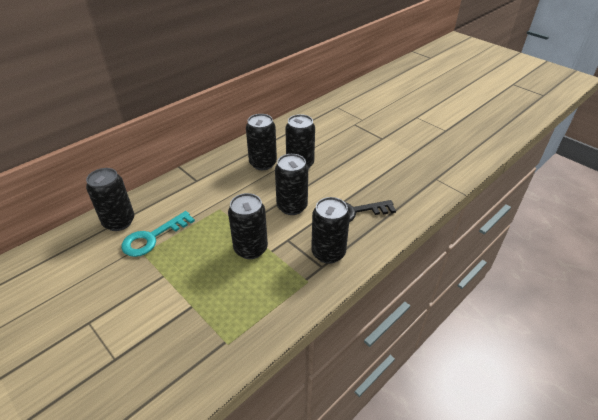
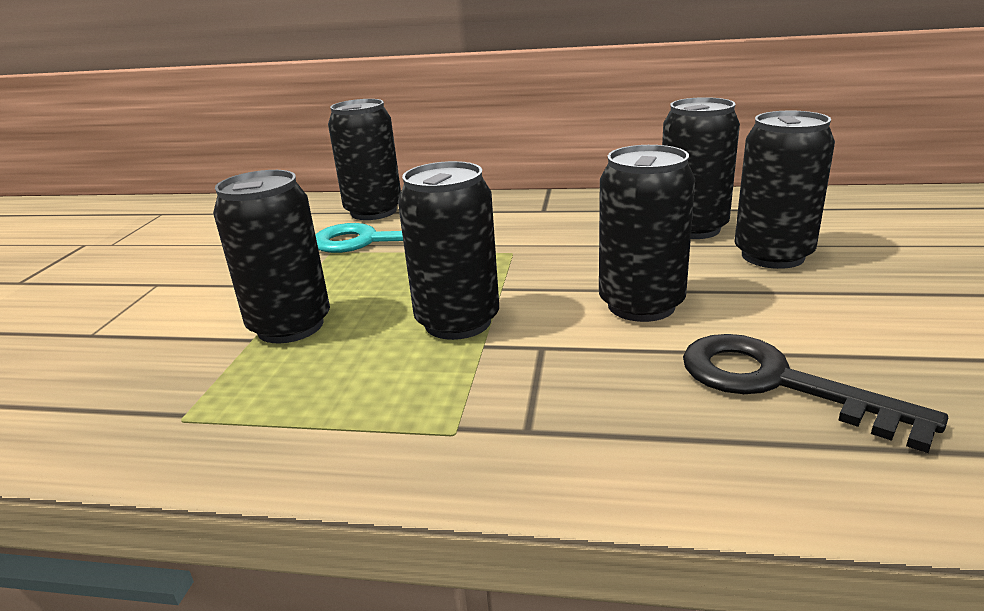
camera: 55 degrees right, 15 degrees down
(328, 253) = (583, 416): black can -> black can (290, 326)

